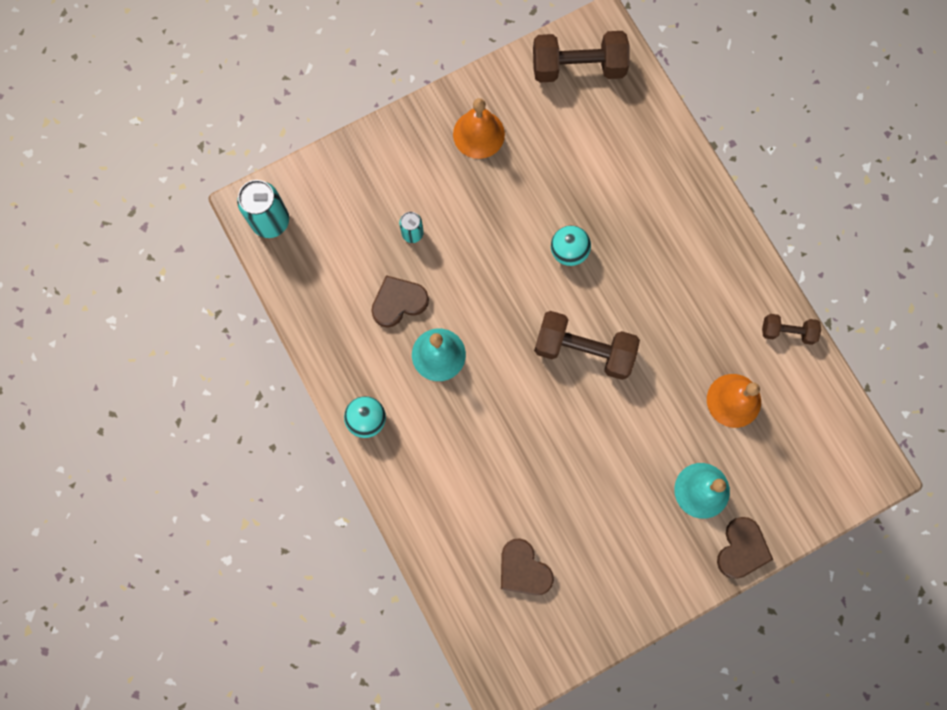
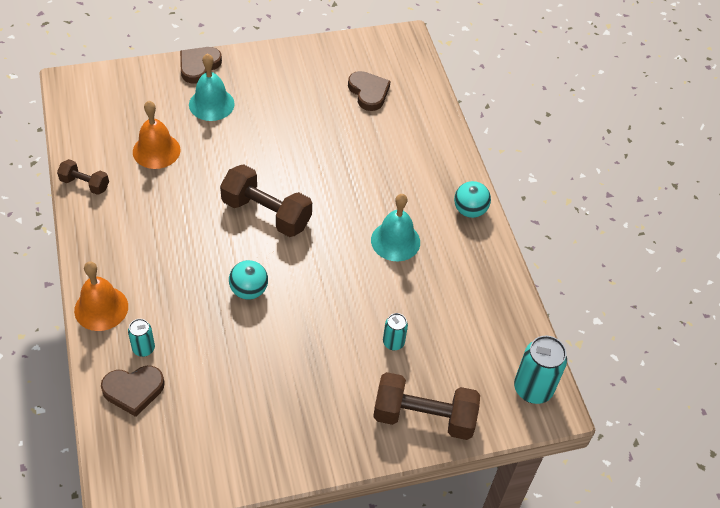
camera: 170 degrees left, 25 degrees down
(398, 302) = (421, 289): brown heart -> brown heart (133, 390)
(478, 134) = (299, 419): orange bell -> orange bell (101, 308)
(578, 67) = (167, 461): brown dumbbell -> brown dumbbell (424, 417)
(642, 162) = (143, 349): none -> turquoise can

